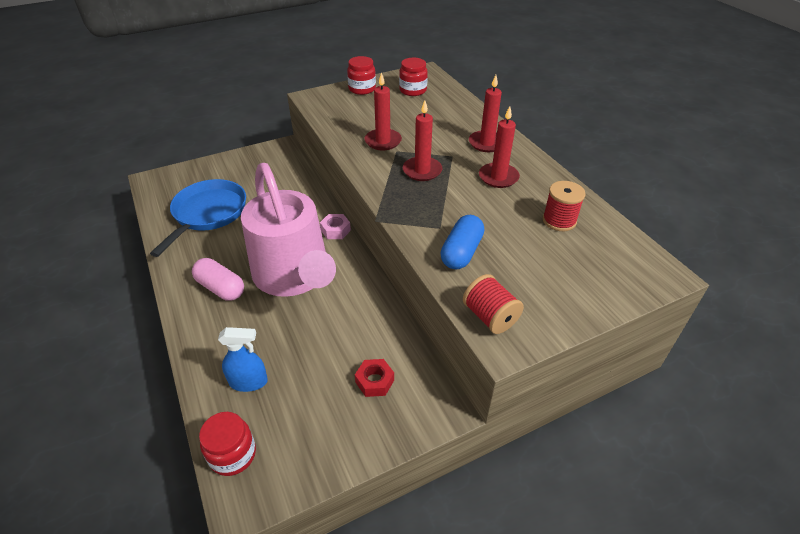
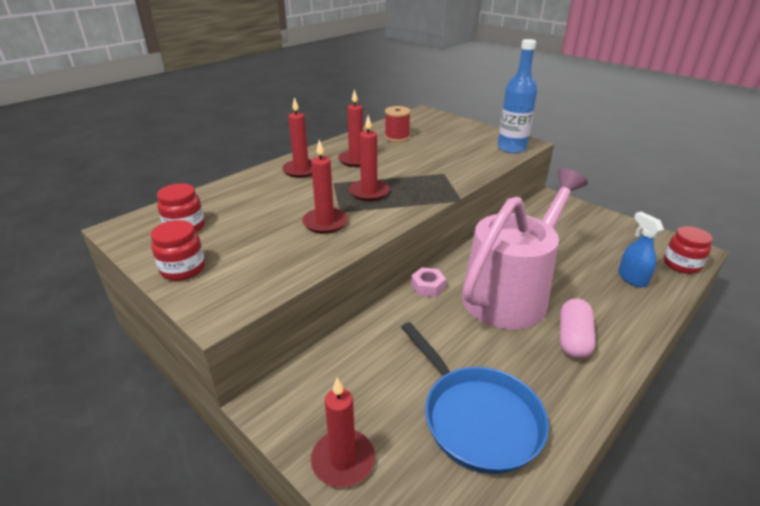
camera: 110 degrees left, 10 degrees down
(208, 213) = (477, 418): blue pan -> blue pan turned 120 degrees counterclockwise
(228, 164) = (343, 460): none -> red candle
(374, 381) = (563, 225): red nut -> none
(461, 252) = (463, 162): blue capsule -> none
(490, 316) = (511, 148): red spool -> blue bottle

